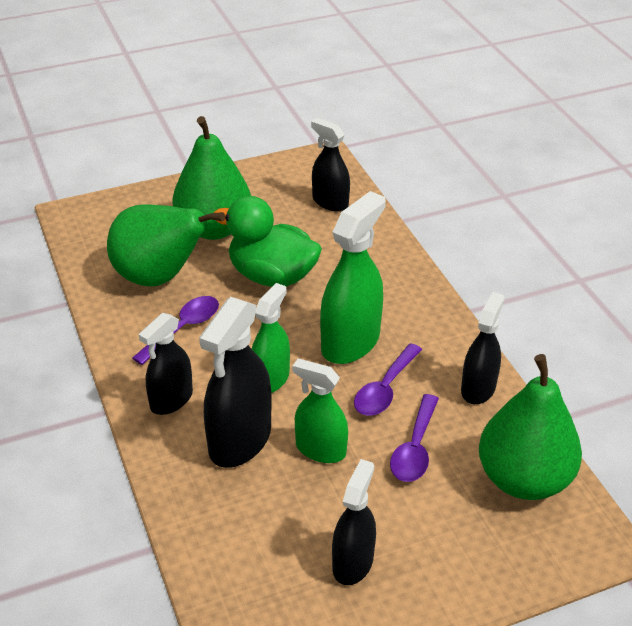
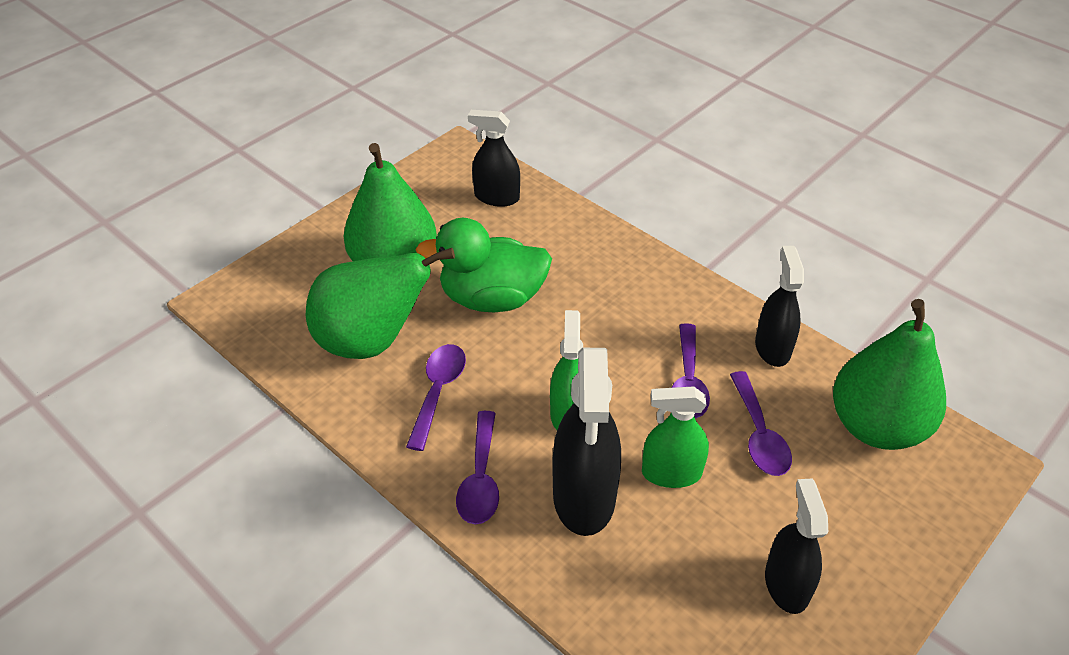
camera: 25 degrees left, 5 degrees up
(171, 399) = (480, 479): black spray bottle -> purple spoon
(350, 342) = (620, 344): green spray bottle -> none

